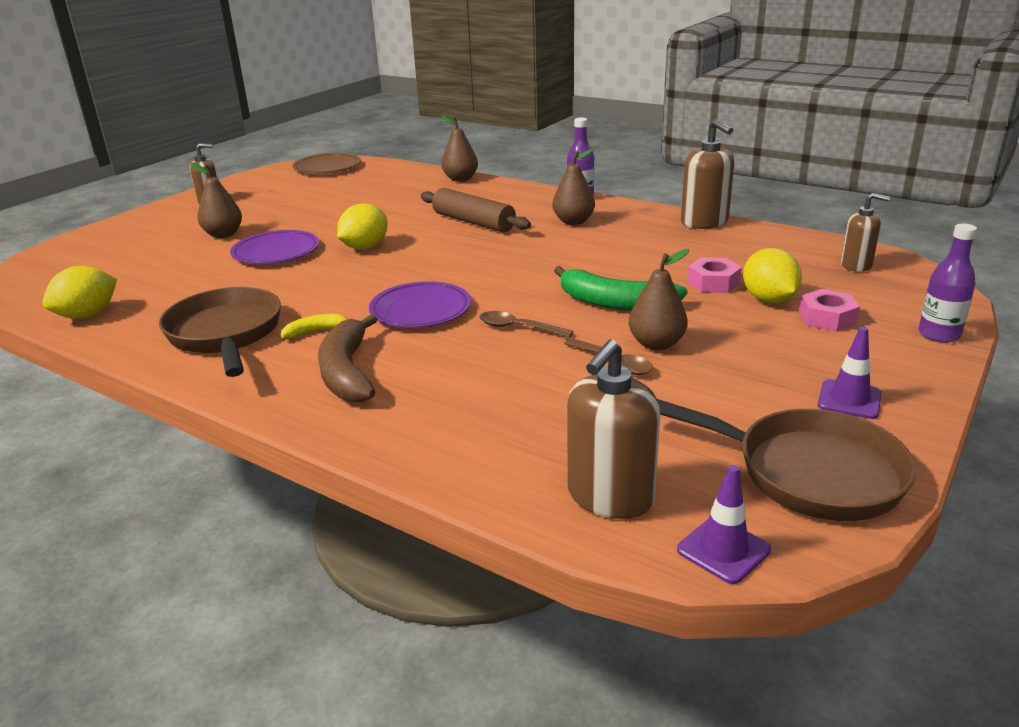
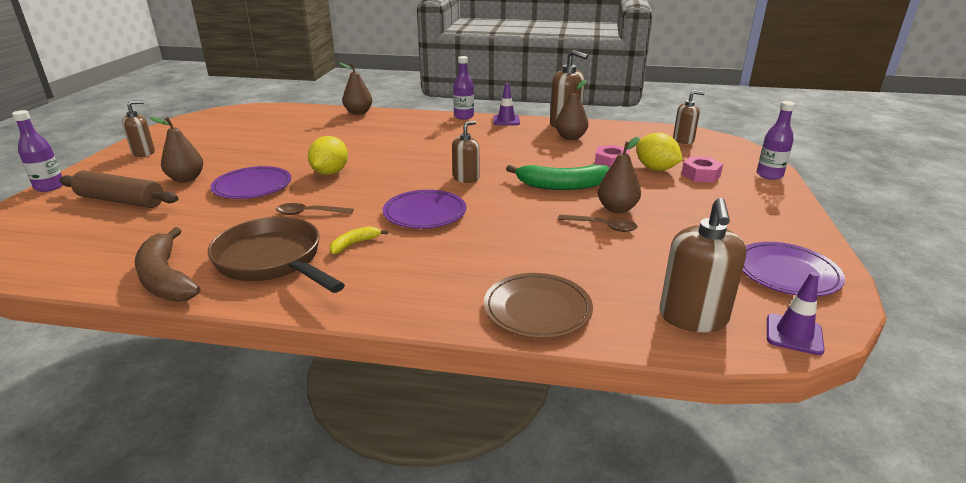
camera: 25 degrees left, 0 degrees up
(87, 315) = (110, 269): yellow lemon -> none
(105, 226) = (49, 187): none -> purple bottle
(327, 167) = (232, 114): brown plate -> brown plate (537, 309)
(347, 372) = (413, 271): brown banana -> brown banana (165, 278)
(473, 222) = (401, 143): brown rolling pin -> brown rolling pin (121, 200)
(506, 276) = (466, 178): none -> brown soap dispenser
(518, 328) = (513, 214): brown spoon -> brown spoon (309, 213)
(573, 221) = (476, 134): brown pear -> brown pear (570, 137)
(806, 472) = (787, 273): brown pan -> purple plate
(849, 400) = (763, 223): purple traffic cone -> purple traffic cone (506, 120)

